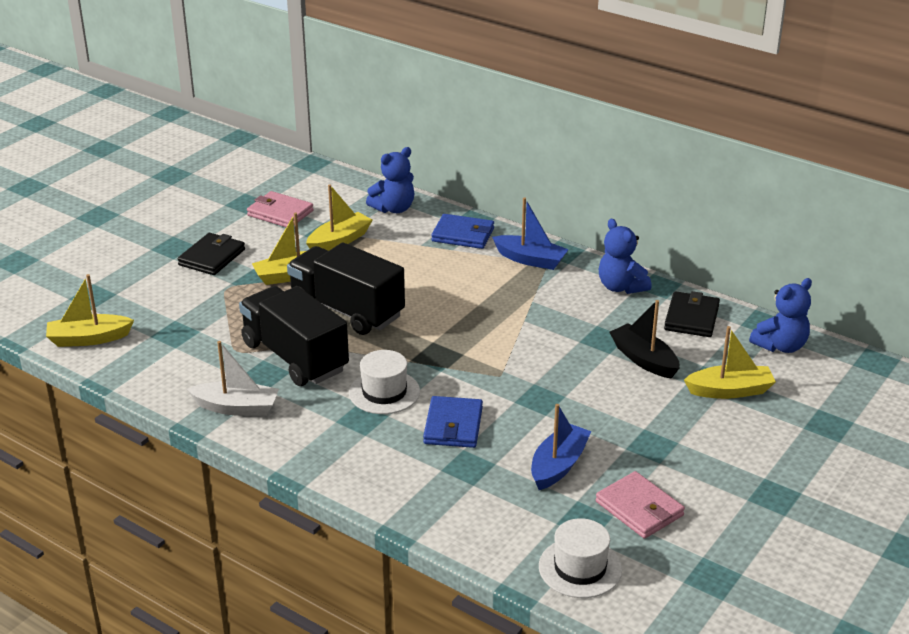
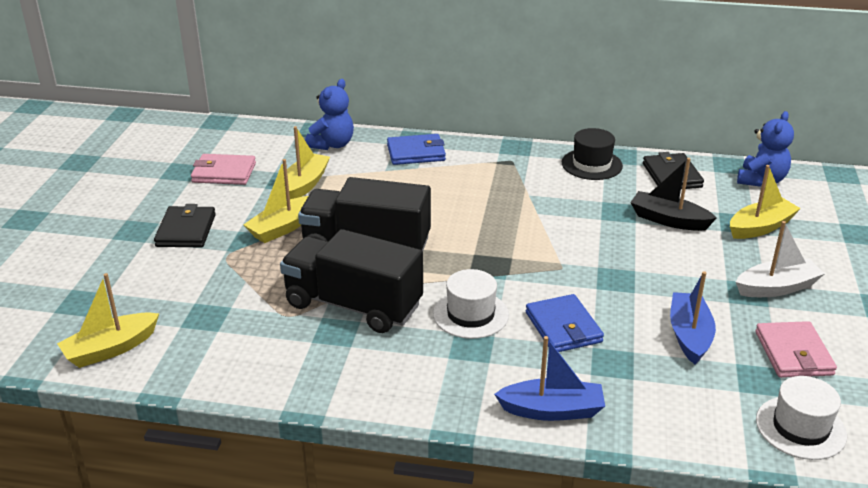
camera: 25 degrees left, 0 degrees up
(236, 407) = (335, 374): white boat -> white boat (776, 288)
(530, 260) = (494, 160): blue boat -> blue boat (552, 410)
(621, 287) = (591, 164): blue teddy bear -> black hat
(639, 508) = (793, 353): pink wallet -> pink wallet turned 60 degrees clockwise

